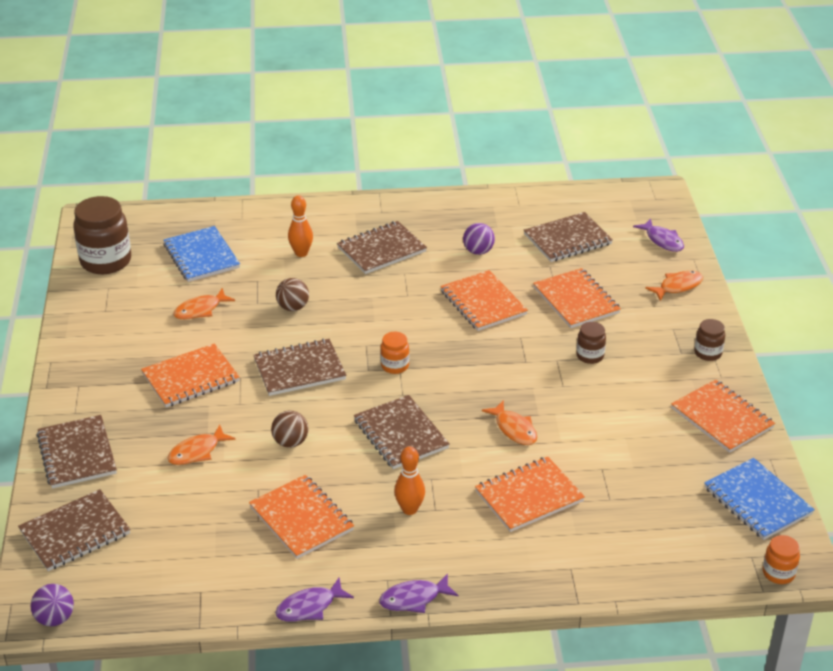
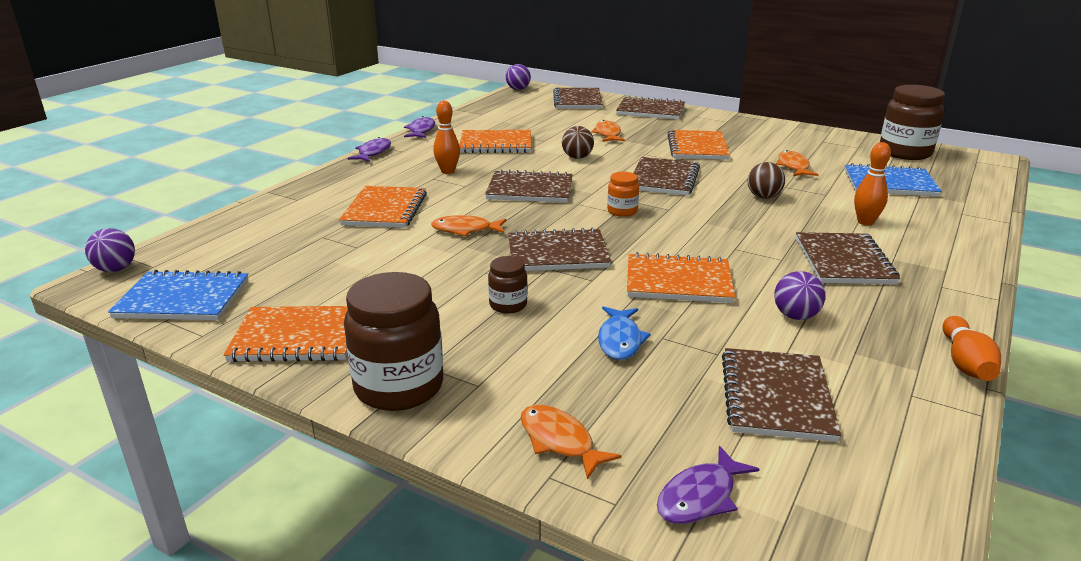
camera: 125 degrees right, 10 degrees down
(469, 195) = (965, 363): none -> orange bowling pin
(501, 366) = (557, 253): none -> brown notebook
(576, 300) = (620, 340): orange notebook -> blue fish
(662, 240) = (700, 497): purple fish -> purple fish turned 45 degrees counterclockwise
(678, 286) = (560, 441): orange fish -> orange fish turned 135 degrees clockwise
(708, 353) = (399, 387): brown jar -> brown jar, size x1.99
(778, 573) = (116, 269): orange jar -> purple ball

